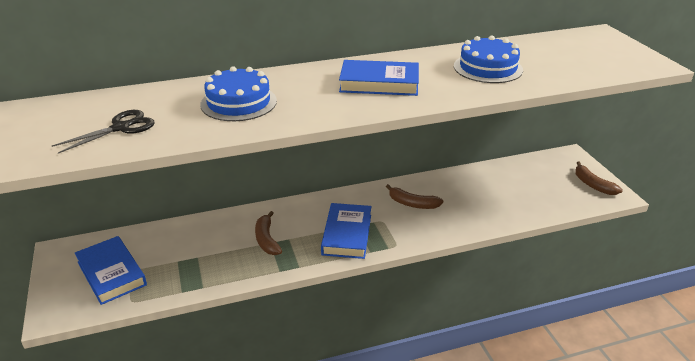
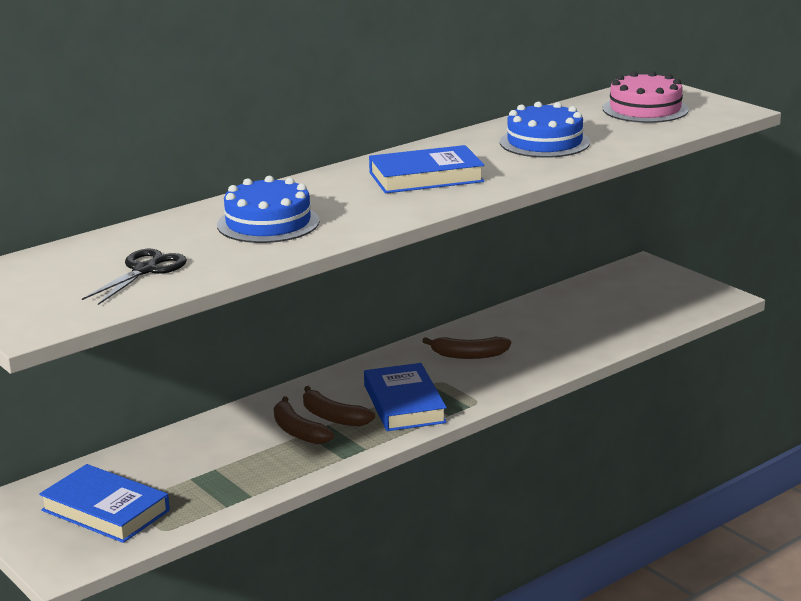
camera: 20 degrees left, 10 degrees down
(583, 51) = (645, 109): none -> pink cake
(593, 185) = (688, 292): brown banana -> brown banana (333, 417)

